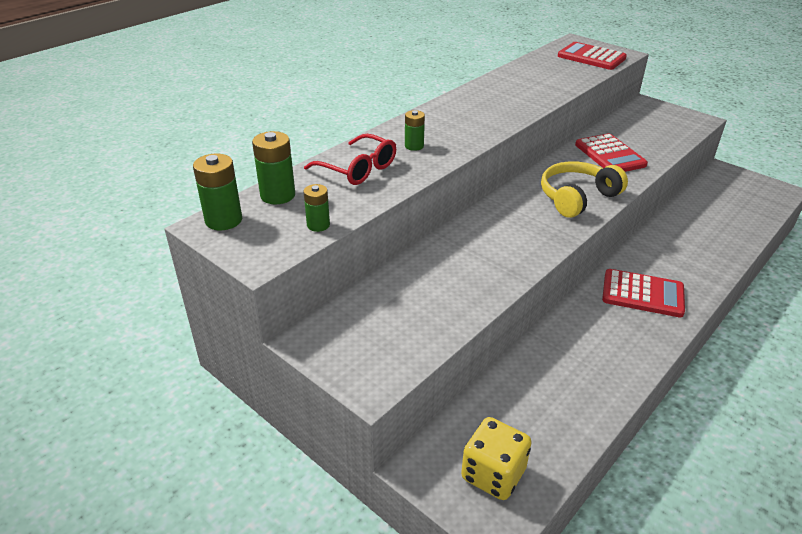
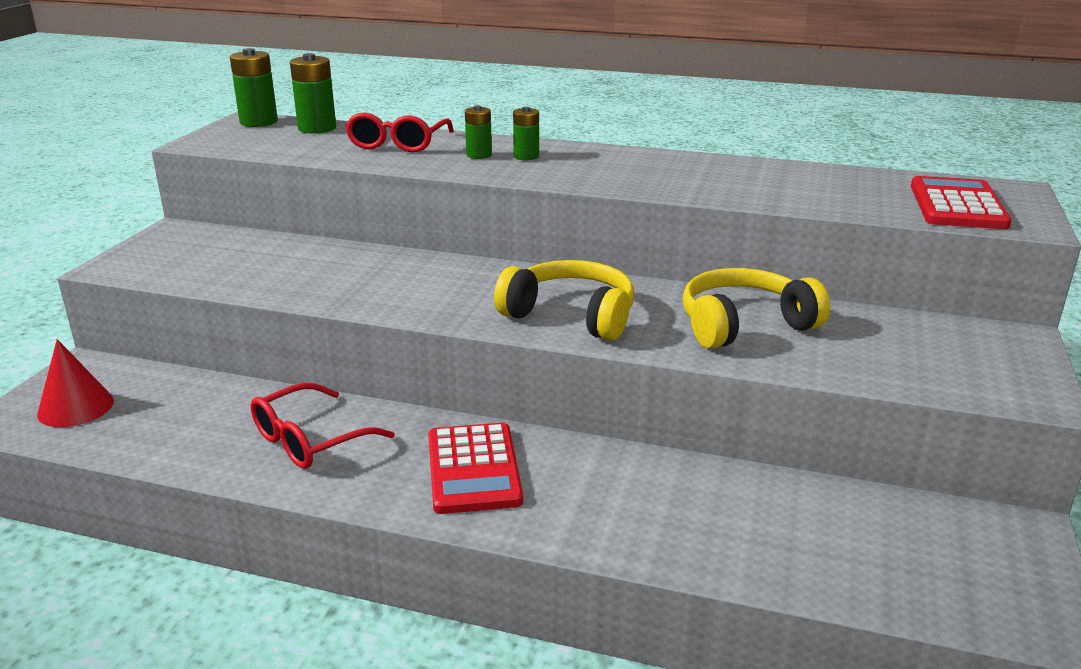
camera: 65 degrees right, 10 degrees down
(318, 225) = (270, 149): green battery -> green battery (526, 156)
(493, 474) = (75, 407): yellow dice -> red cone
(589, 350) = (311, 439): none -> red glasses
(610, 155) = (744, 324): red calculator -> yellow headphones

